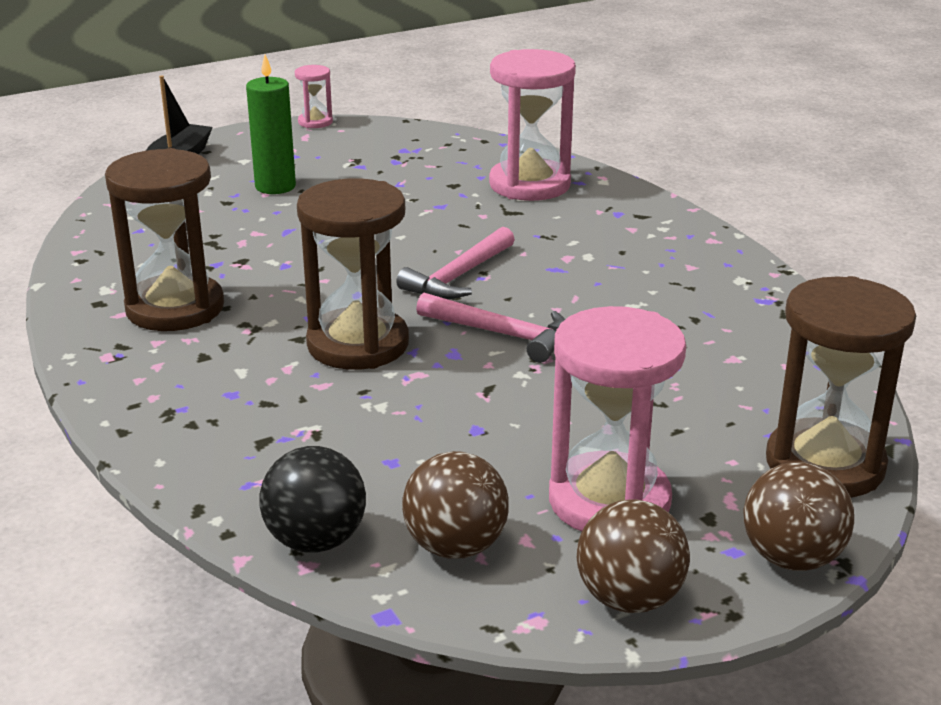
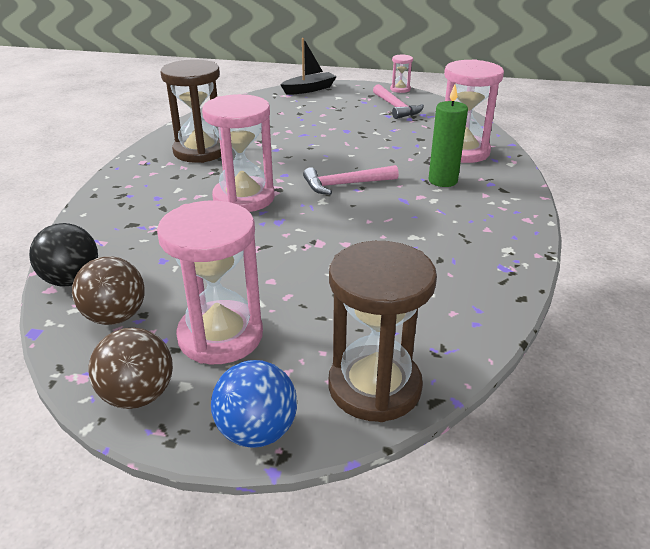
camera: 40 degrees right, 5 degrees up
(275, 186) = (332, 113): green candle -> green candle (443, 180)
(358, 344) = (244, 198): brown hourglass -> pink hourglass
(502, 334) = (318, 222): pink hammer -> pink hammer (396, 107)
(791, 558) = (257, 431): brown ball -> blue ball

